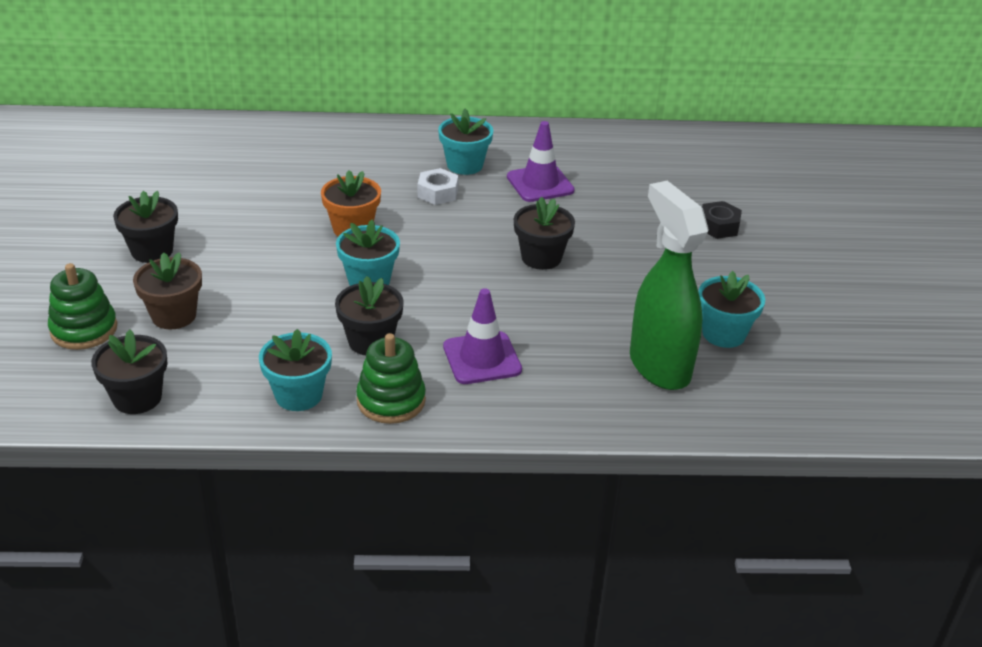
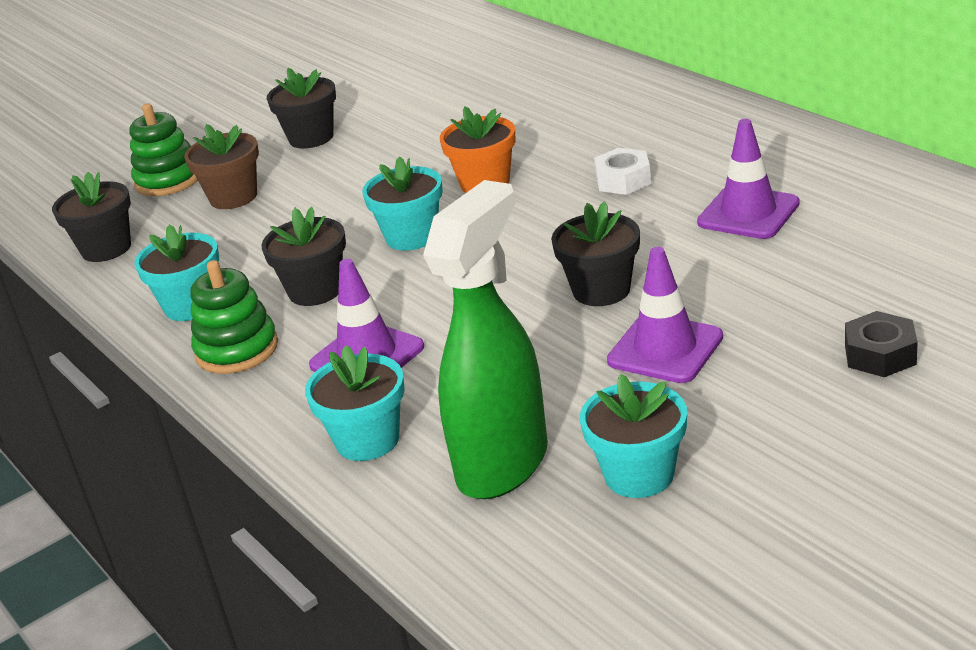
camera: 60 degrees right, 5 degrees down
(464, 165) = (703, 162): turquoise flower pot -> turquoise flower pot (367, 440)
(627, 271) = (665, 349): none -> purple traffic cone

